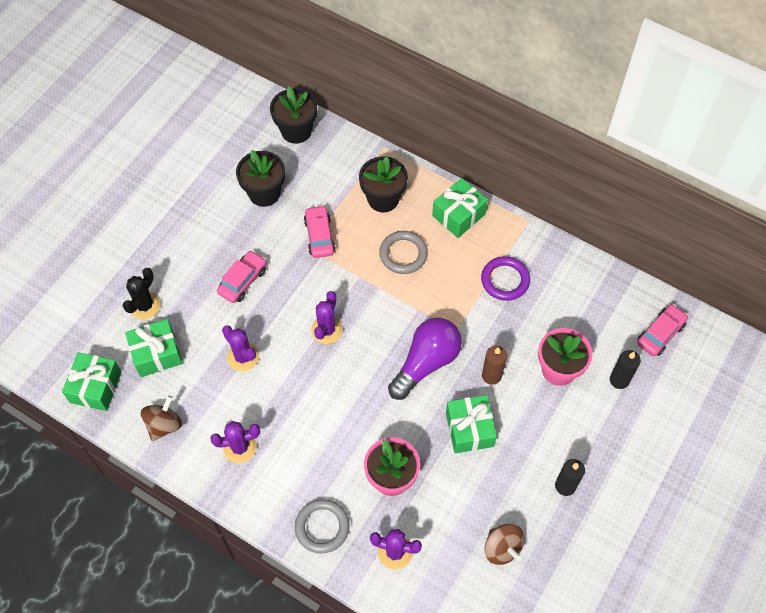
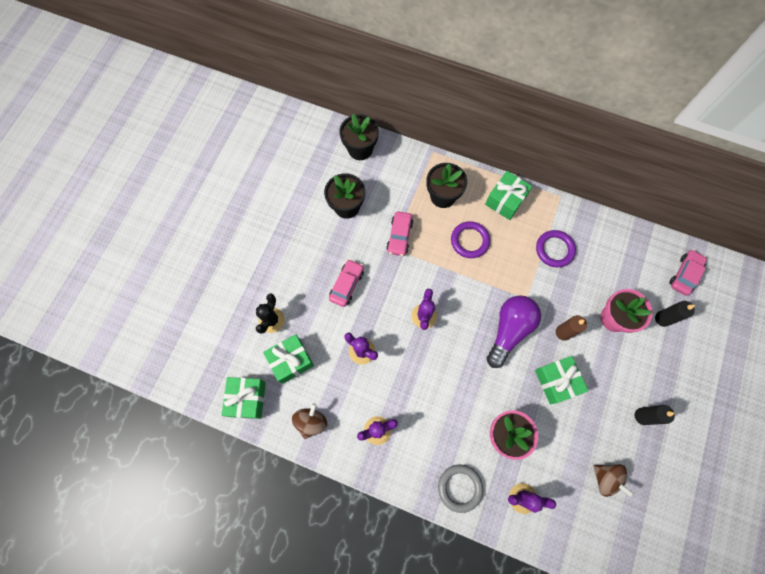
camera: 10 degrees left, 10 degrees up
(319, 236) = (399, 236): pink car -> pink car turned 150 degrees counterclockwise
(403, 254) = (469, 241): grey ring -> purple ring

